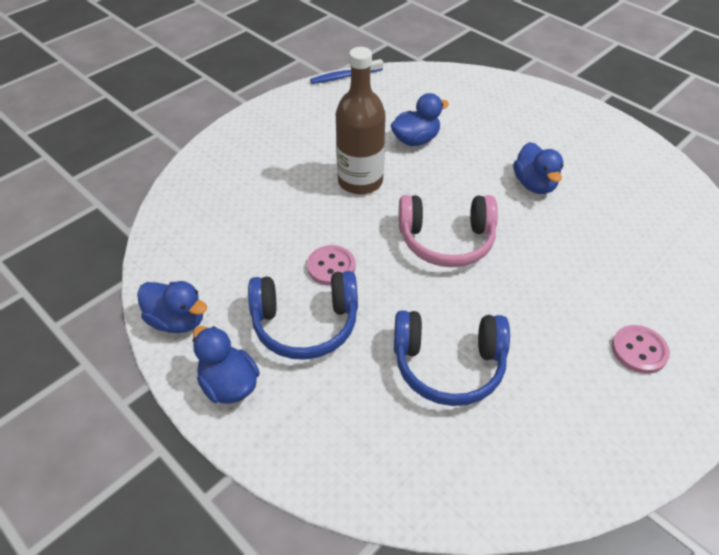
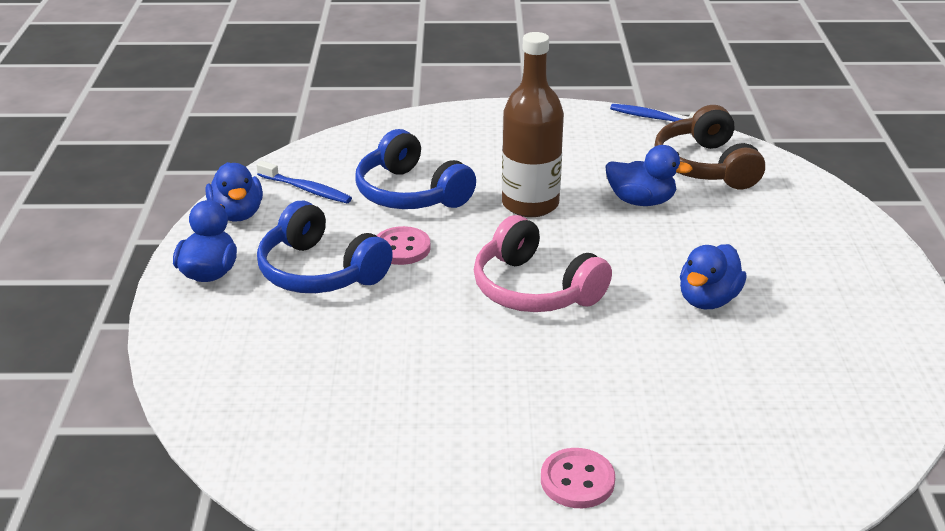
camera: 45 degrees right, 15 degrees down
(200, 265) = (306, 189): none -> blue toothbrush
(414, 95) = (705, 166): none -> brown headphones
(448, 365) = (383, 369): blue headphones -> blue headphones (410, 193)

